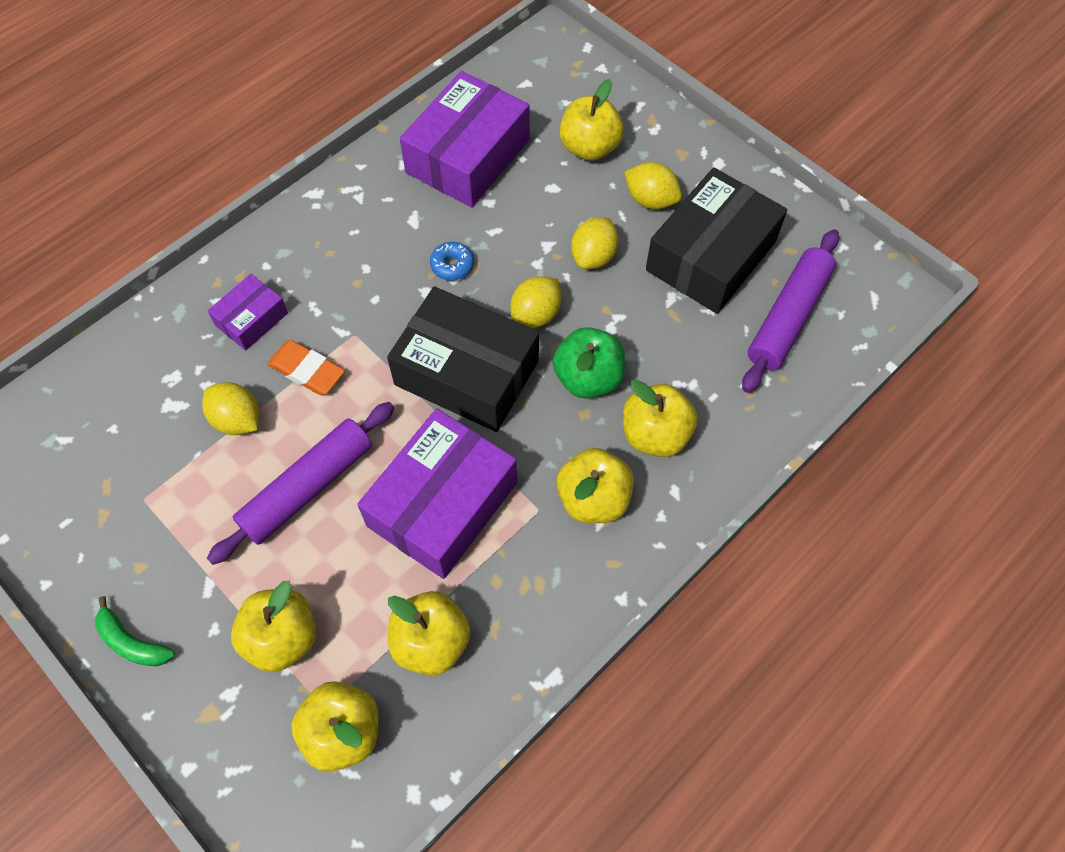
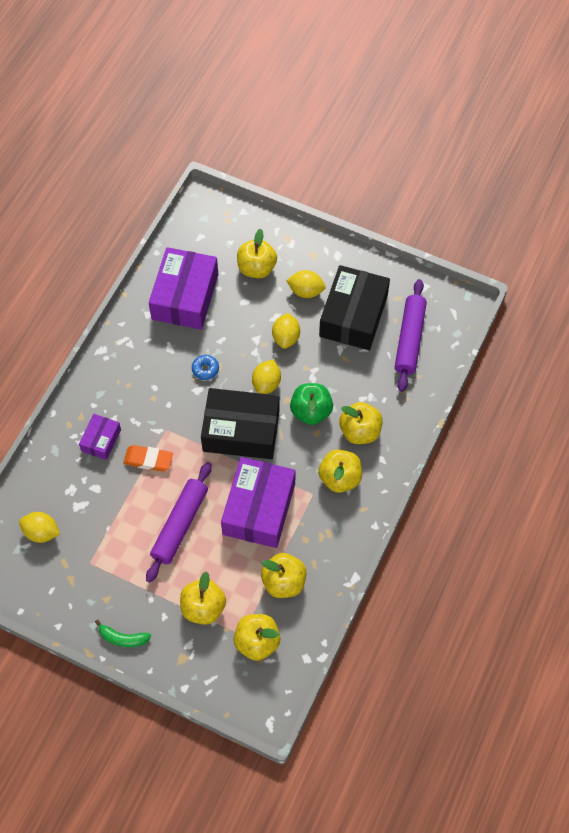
camera: 20 degrees left, 0 degrees up
(237, 420) = (121, 501): yellow lemon -> yellow lemon (41, 532)

